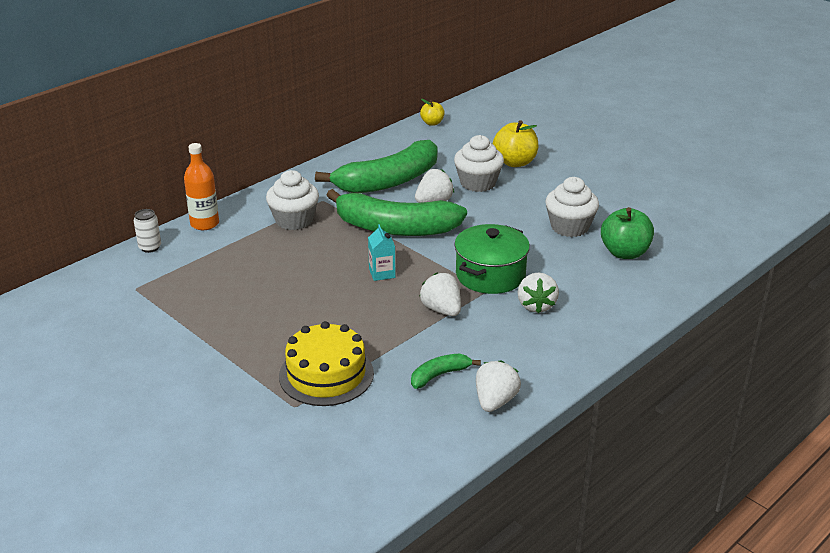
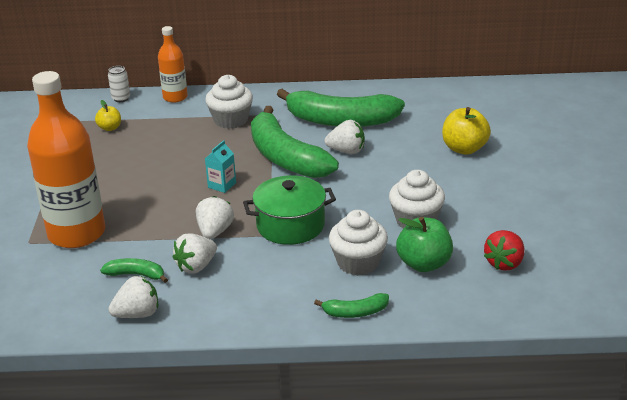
camera: 45 degrees right, 0 degrees up
(326, 374) = (76, 233): yellow cake -> orange bottle
(432, 123) = (452, 89): yellow apple -> yellow apple (110, 128)
(478, 183) = (404, 152): white cupcake -> white cupcake (358, 262)
(536, 305) = (282, 265): white strawberry -> white strawberry (196, 266)
(639, 308) = (355, 312): none -> green banana
(670, 226) = (504, 263): none -> red strawberry

